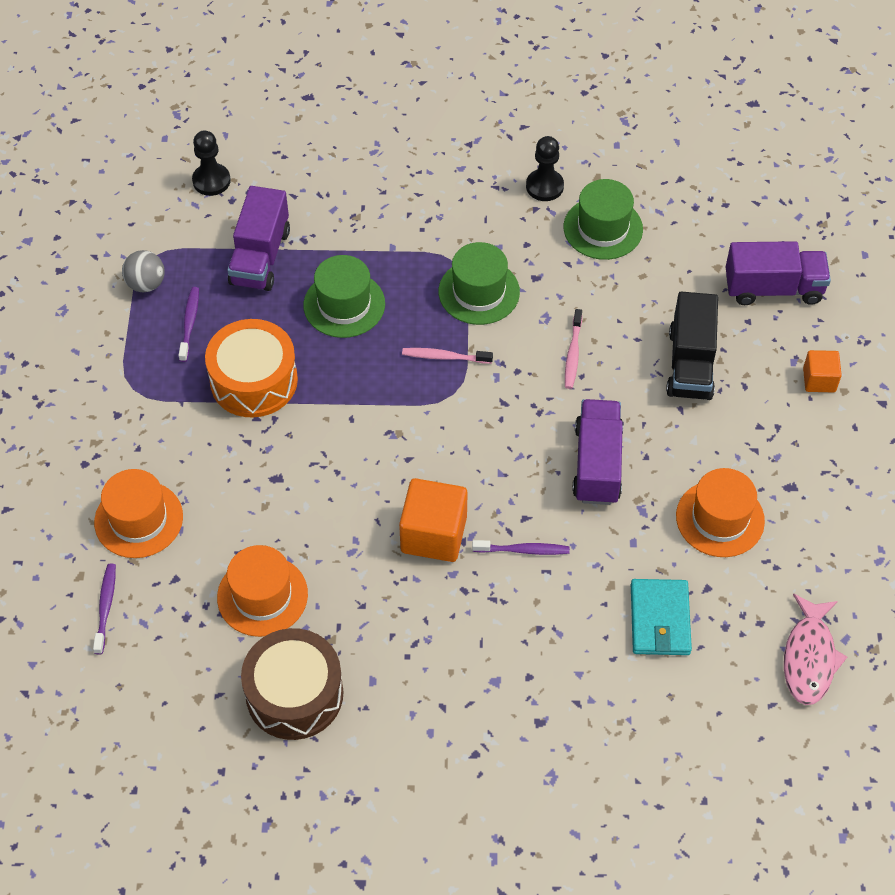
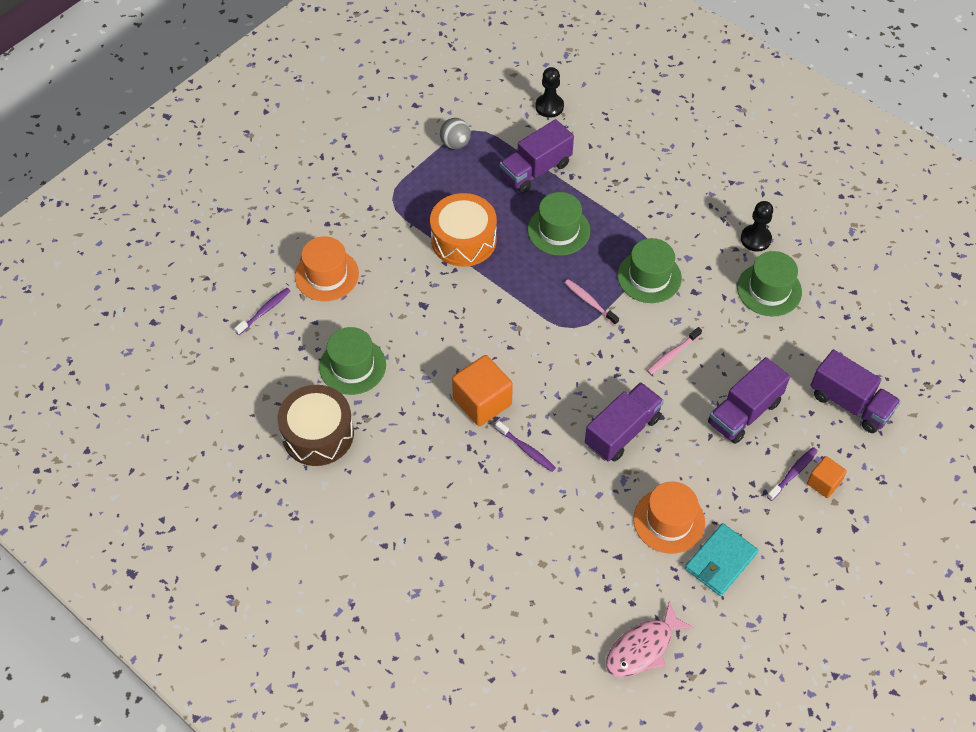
camera: 40 degrees right, 0 degrees up
(189, 323) = (458, 182): purple toothbrush -> purple toothbrush (793, 473)
(262, 596) = (352, 366): orange hat -> green hat
(660, 620) = (570, 553): turquoise wallet -> turquoise wallet (720, 561)
(690, 364) = (744, 412): black truck -> purple truck

